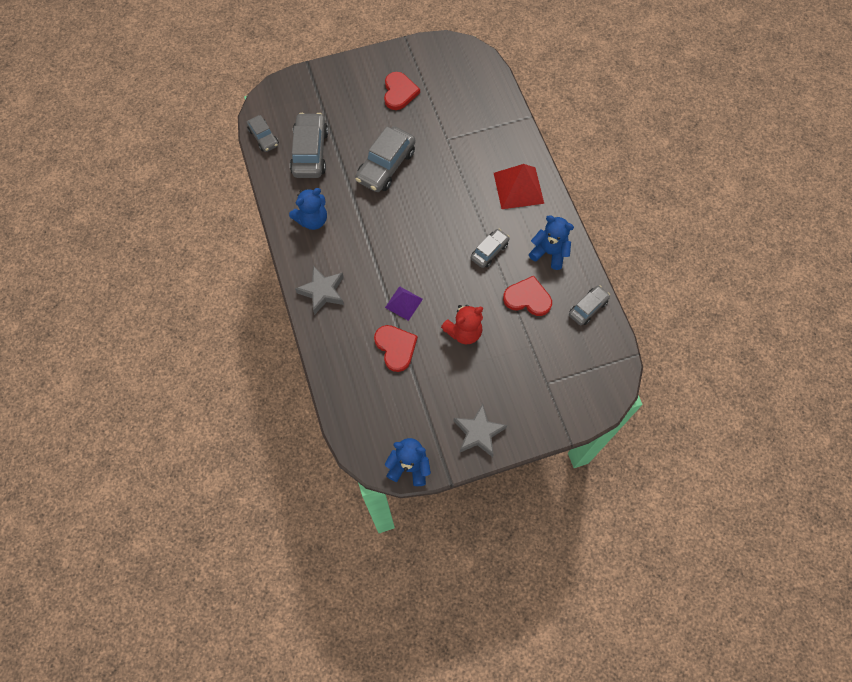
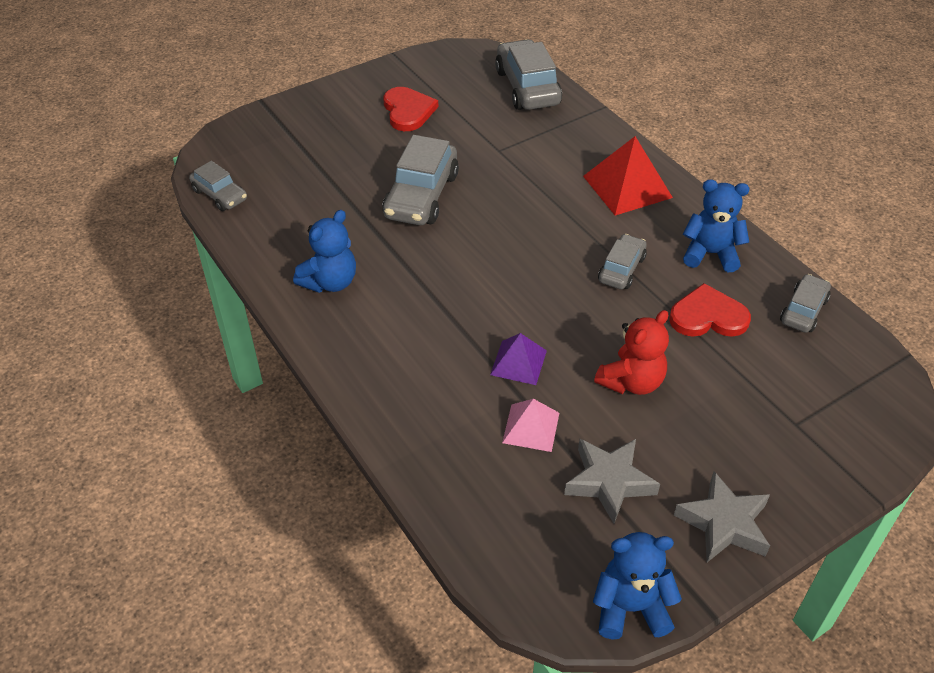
camera: 15 degrees left, 20 degrees down
(310, 152) = (299, 200): grey car -> grey car (527, 87)
(322, 292) = (379, 374): grey star -> grey star (609, 482)
(396, 347) = (531, 427): red heart -> pink pyramid

